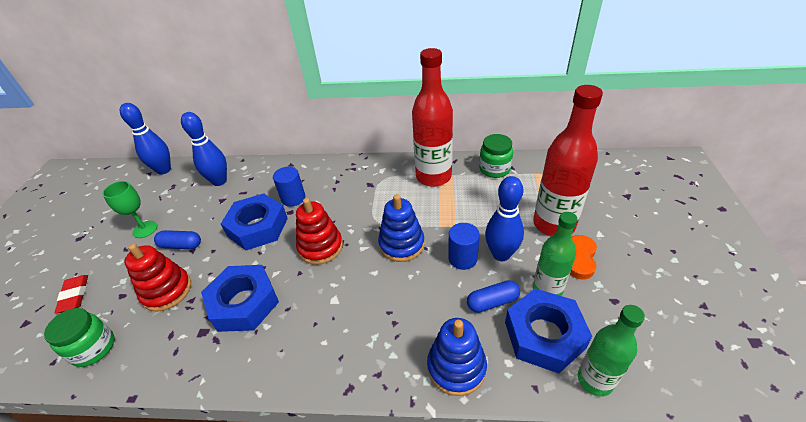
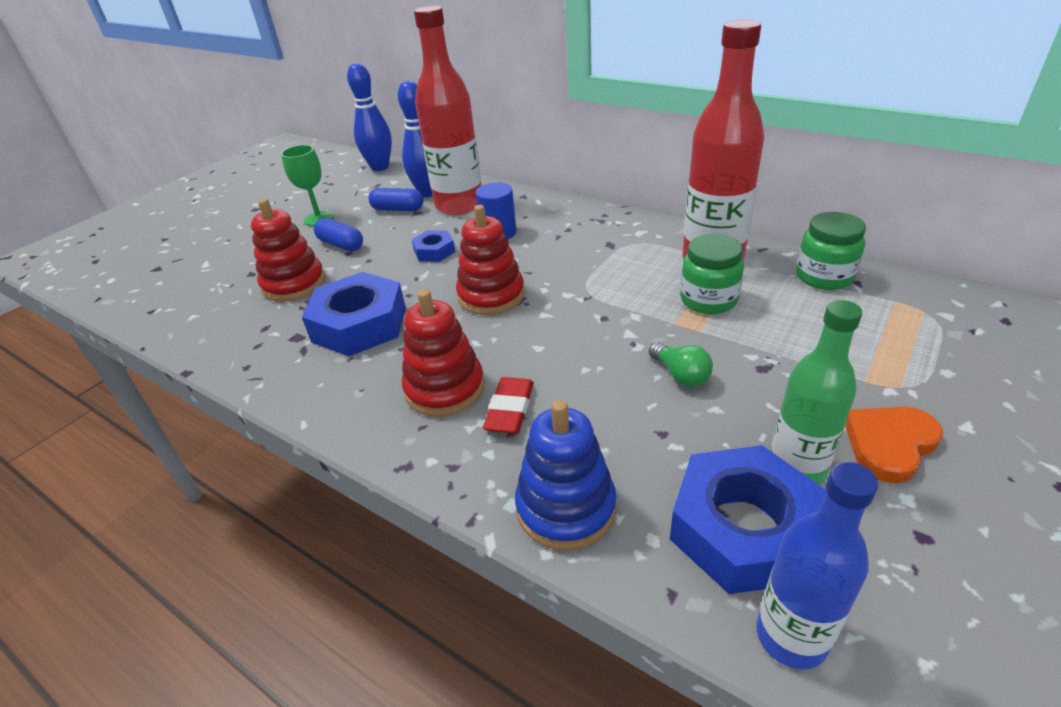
camera: 30 degrees right, 5 degrees down
(74, 295) = (212, 259): red eraser -> red eraser (510, 409)
(94, 348) = (191, 312): green jar -> green jar (708, 300)
(258, 227) = (434, 251): blue nut -> blue nut, size x0.51
(336, 325) = (445, 388): none -> red stacking toy
(401, 244) = (601, 327): blue stacking toy -> none
(462, 258) = (681, 375): blue cylinder -> green light bulb
(492, 302) = (686, 448): blue capsule -> blue capsule (398, 209)
(501, 254) = (749, 391): blue bowling pin -> none
(554, 224) = (880, 382): red bottle -> red bottle (459, 205)
(595, 380) = (791, 636): green bottle -> blue bottle

